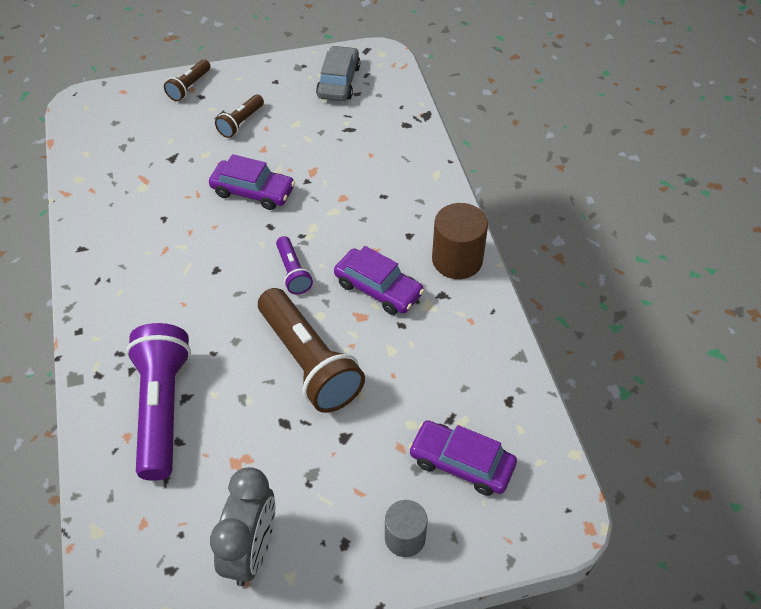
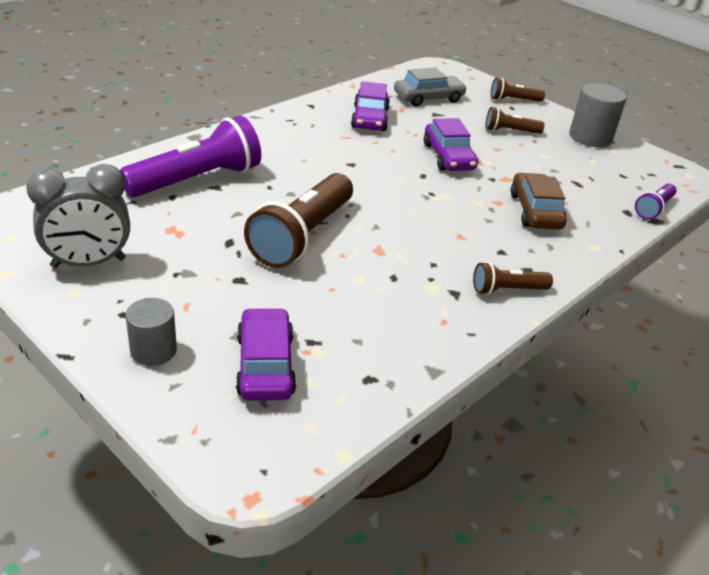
camera: 55 degrees right, 15 degrees down
(288, 76) = (590, 137): none -> grey cylinder
(293, 272) = (388, 200): purple flashlight -> purple flashlight (654, 209)
(338, 82) = (621, 162): grey car -> grey car (428, 98)
(370, 181) = (535, 211): none -> brown car
(378, 288) = (420, 251): purple car -> purple car (370, 118)
(457, 260) = (507, 290): brown cylinder -> brown flashlight

